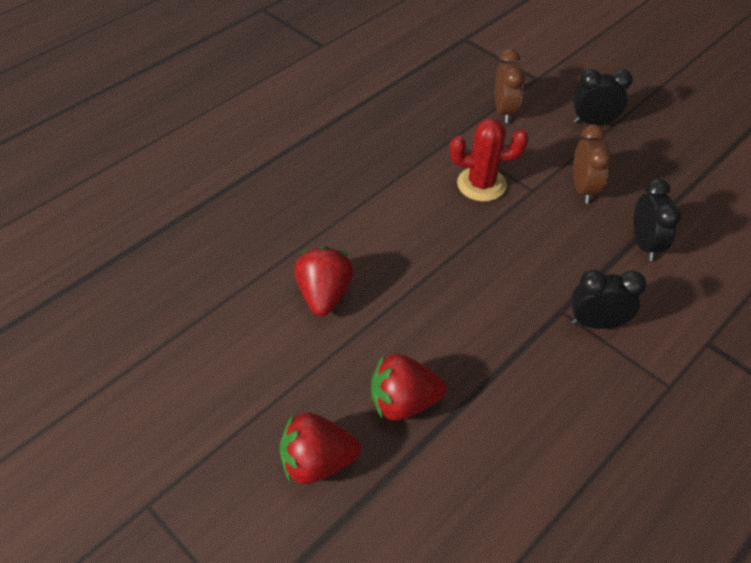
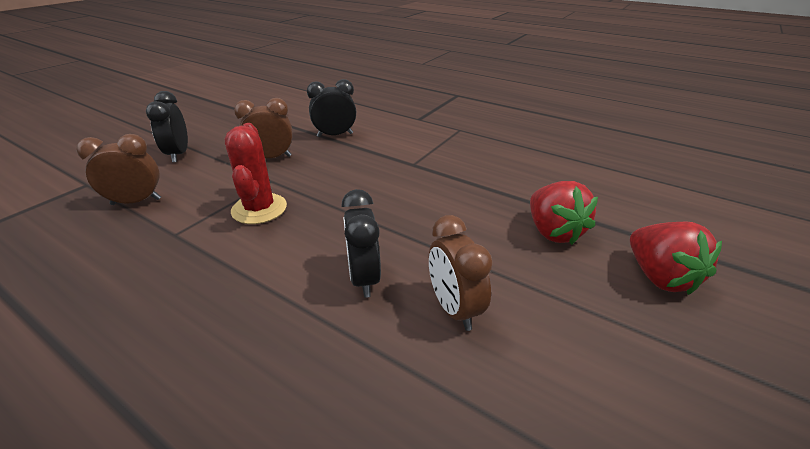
camera: 100 degrees left, 15 degrees down
(324, 295) = (454, 308): red strawberry -> brown clock
(596, 323) = (419, 151): black clock -> black clock (364, 278)

